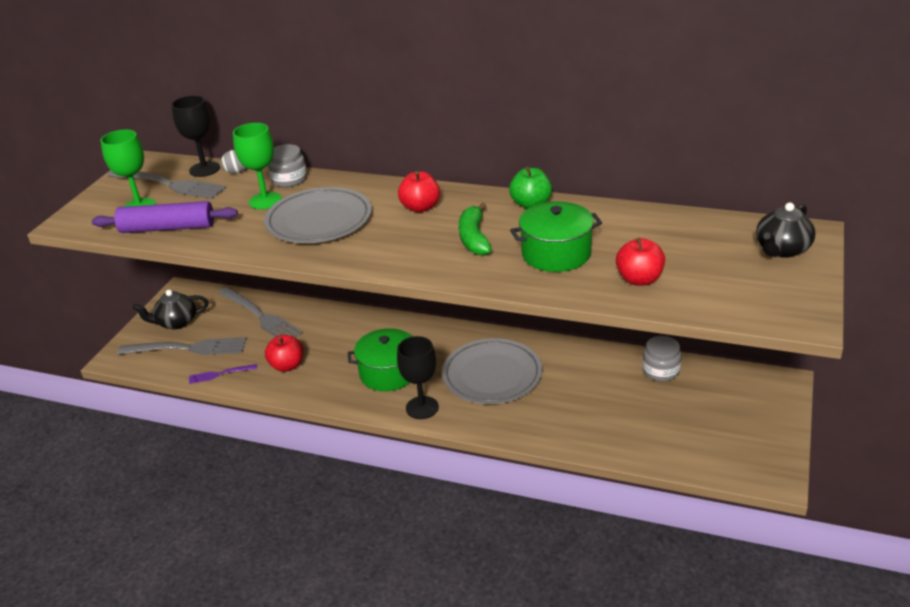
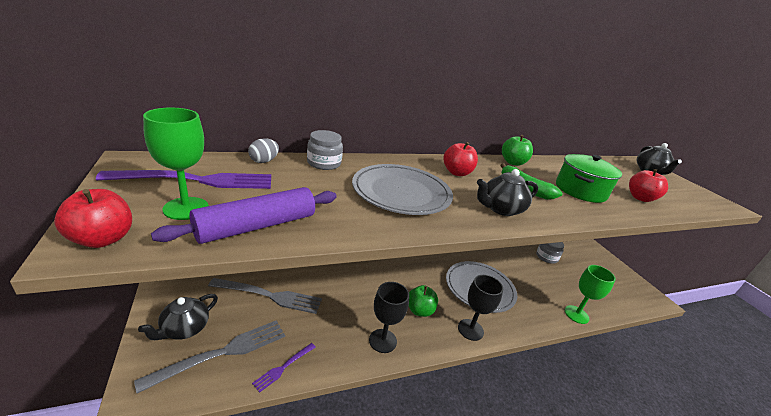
camera: 45 degrees left, 5 degrees down
(169, 184) = (198, 180): grey fork -> purple fork
(204, 169) = (223, 162): black goblet -> black goblet (382, 341)
(265, 201) = (328, 183): green goblet -> green goblet (576, 314)
(287, 366) = (338, 334): red apple -> red apple (102, 239)
(388, 373) = (419, 310): green pot -> green apple
(397, 254) = (501, 209): none -> black teapot

